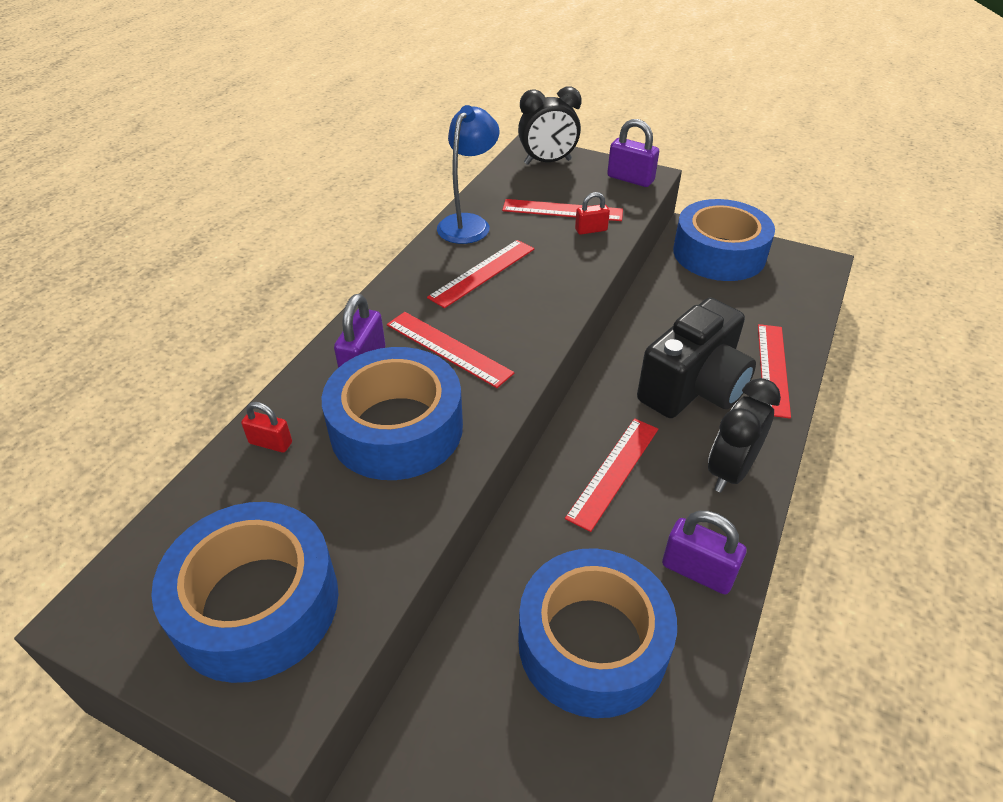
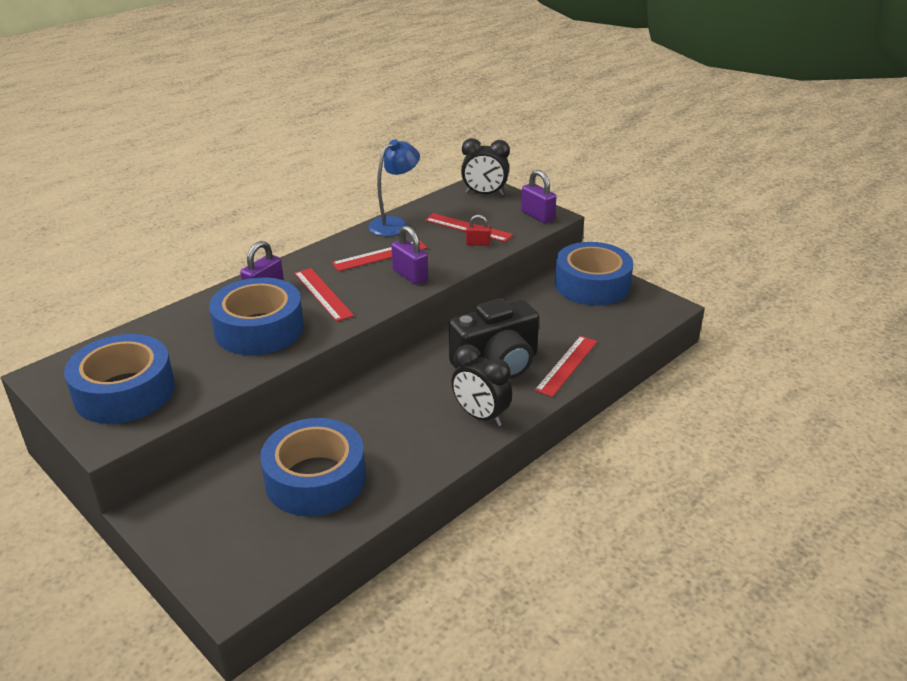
camera: 20 degrees right, 10 degrees down
(270, 443) = (182, 320): red padlock -> none
(614, 472) = (400, 398): red ruler -> none
(697, 571) = (411, 462): purple padlock -> purple padlock (410, 275)
(730, 471) = (480, 416): black clock -> black clock turned 105 degrees counterclockwise

